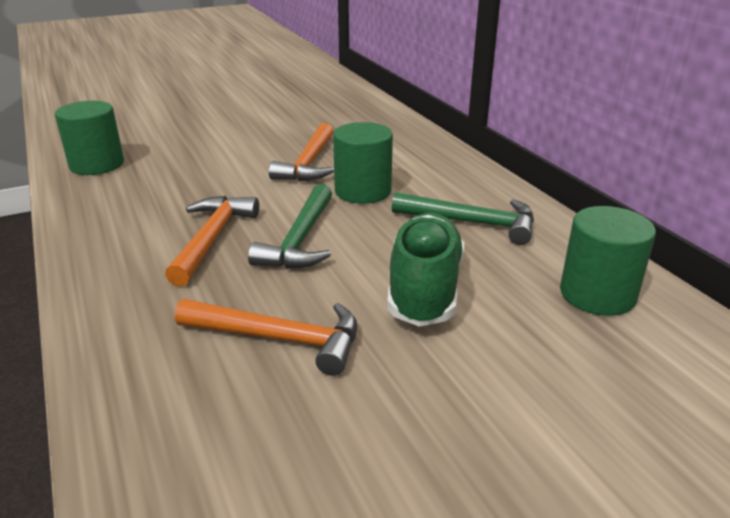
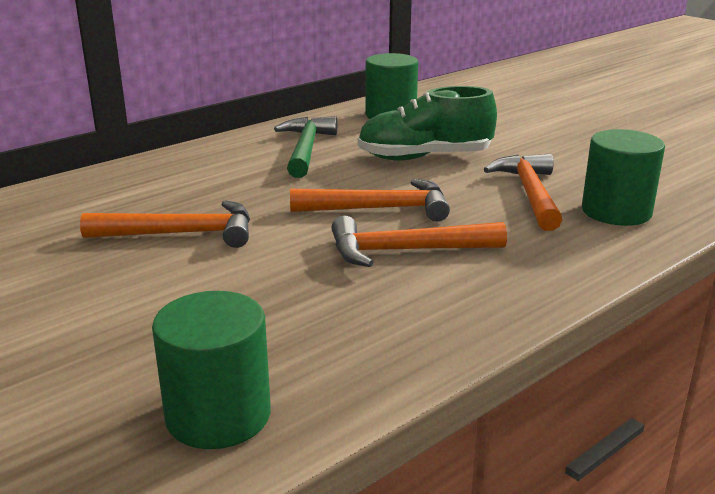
camera: 105 degrees left, 5 degrees down
(300, 240) = (379, 209): green hammer -> orange hammer
(363, 191) = (256, 195): green cylinder -> green cylinder (616, 211)

